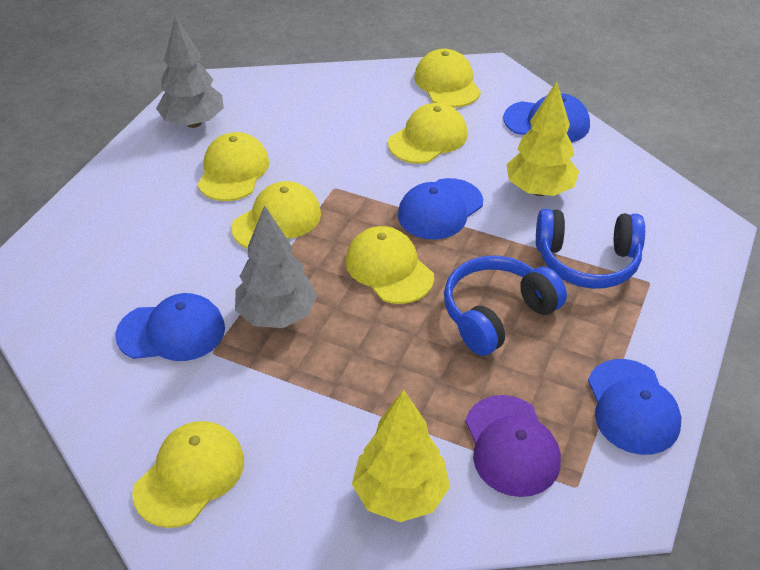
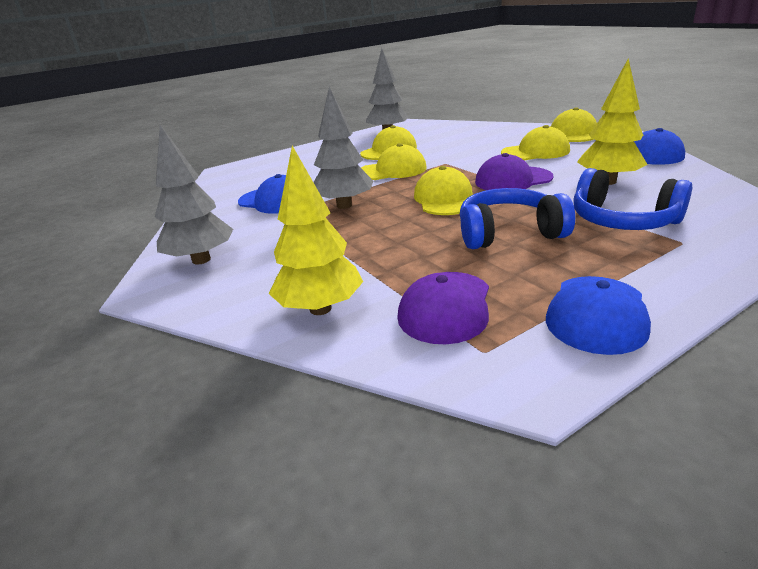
camera: 35 degrees right, 15 degrees down
(190, 475) = (201, 260): yellow cap -> grey tree
(440, 209) = (513, 180): blue cap -> purple cap

